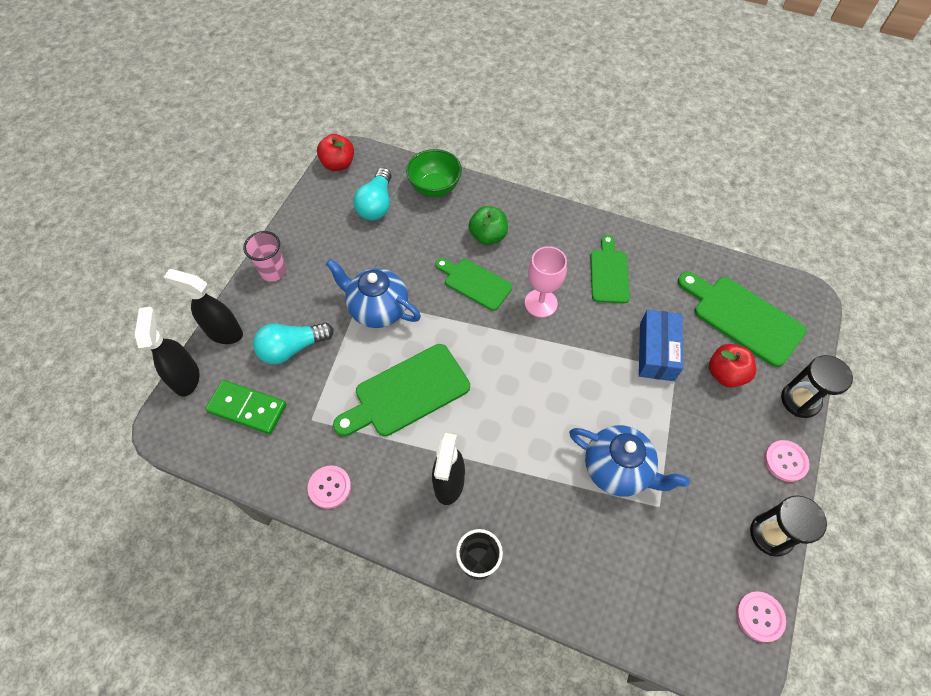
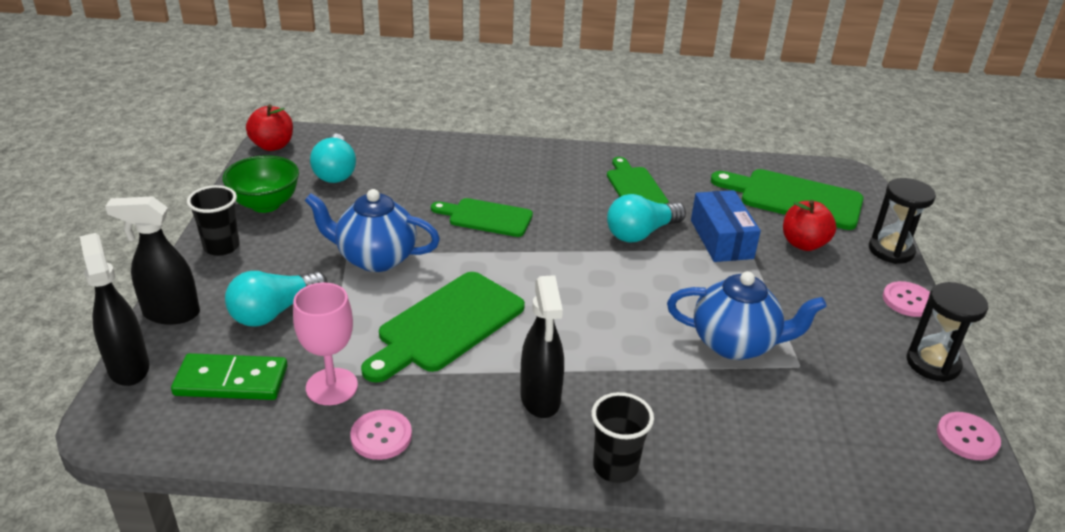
camera: 20 degrees left, 25 degrees down
(273, 271) = (221, 247): pink cup -> black cup
(435, 188) = (401, 149): green bowl -> green bowl (265, 204)
(488, 236) = (483, 178): green apple -> none
(541, 303) = (571, 222): pink goblet -> pink goblet (331, 386)
(592, 329) = (641, 233): none -> turquoise light bulb

